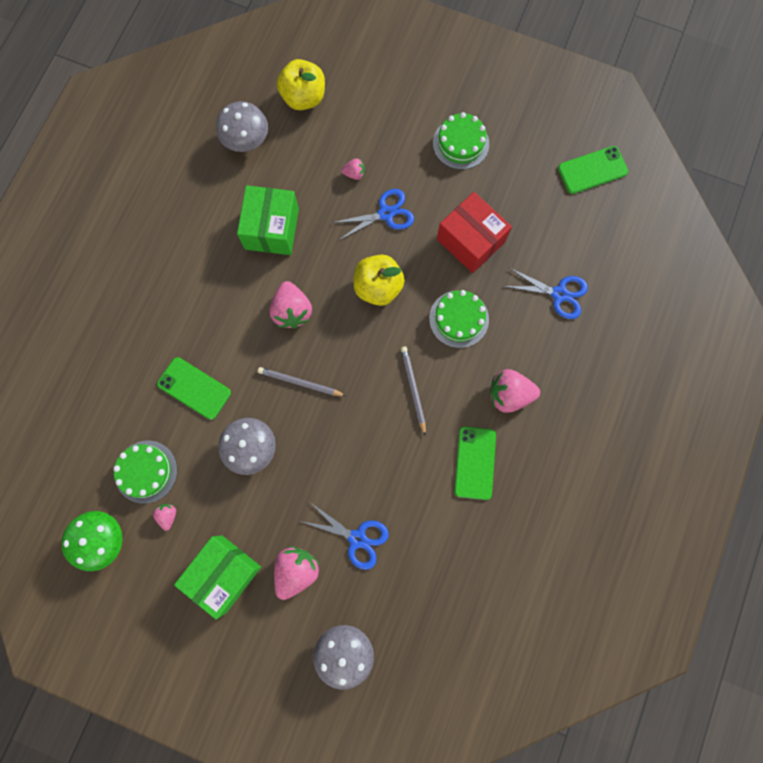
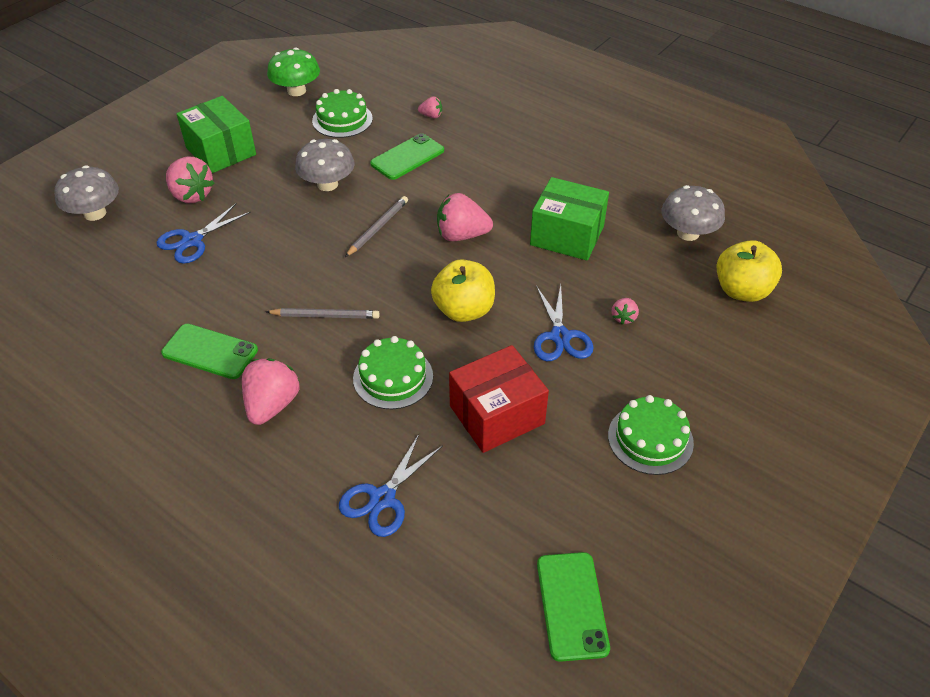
camera: 105 degrees right, 30 degrees down
(168, 515) = (294, 127): pink strawberry -> pink strawberry (431, 116)

